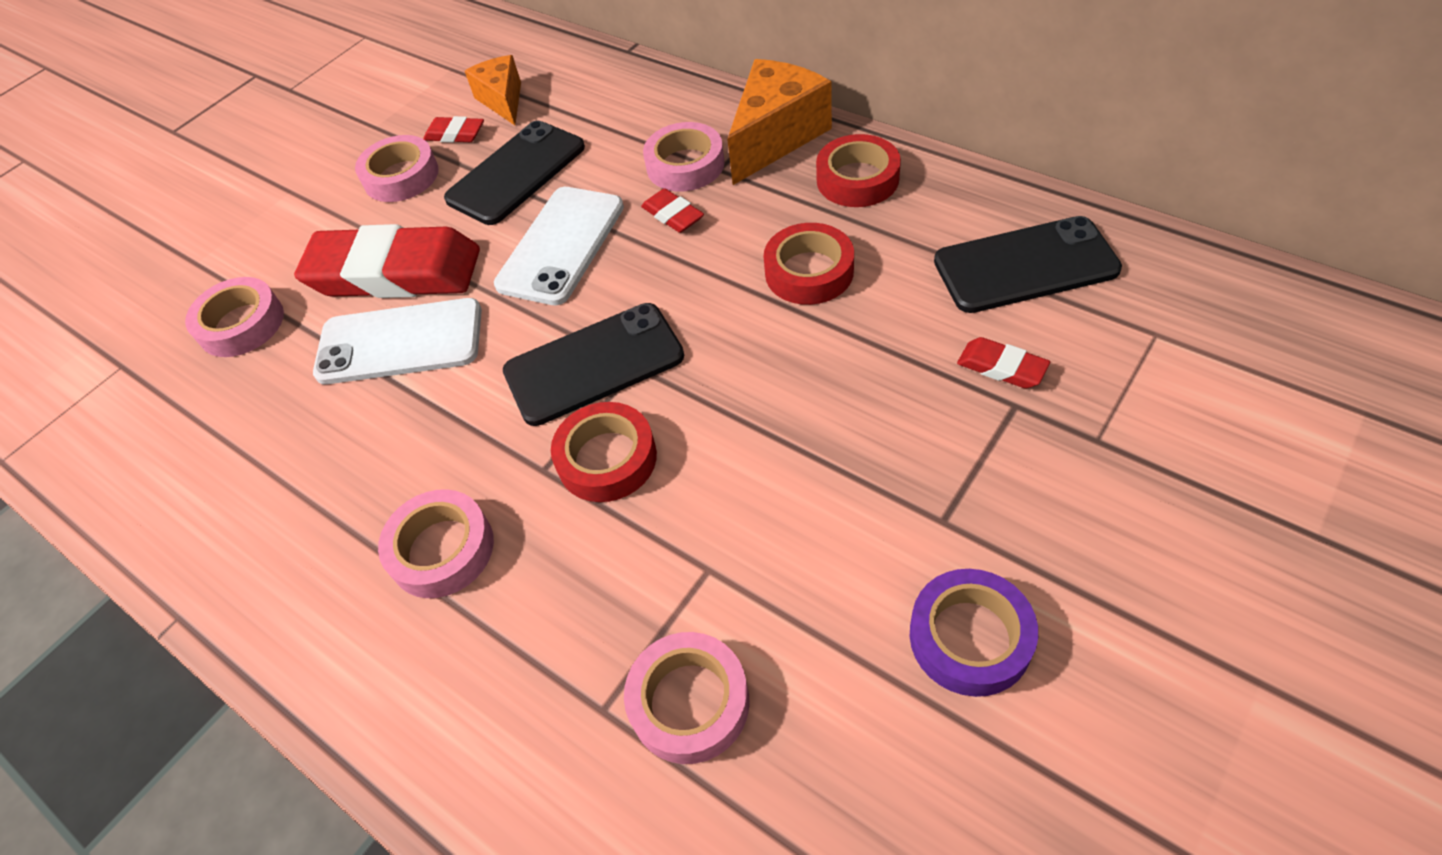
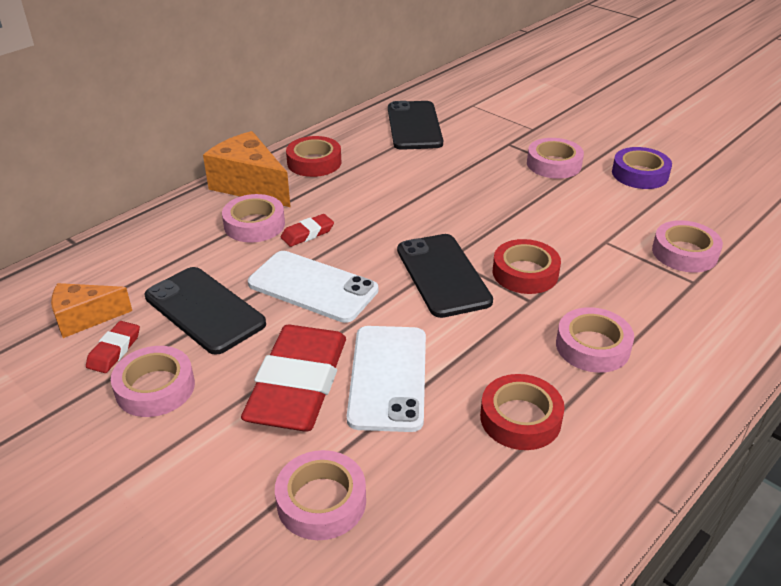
camera: 90 degrees left, 15 degrees down
(809, 272) = (390, 188): red tape -> red tape (520, 418)
(959, 481) = (554, 164): none -> pink tape
(1001, 367) = (483, 143): red eraser -> none

